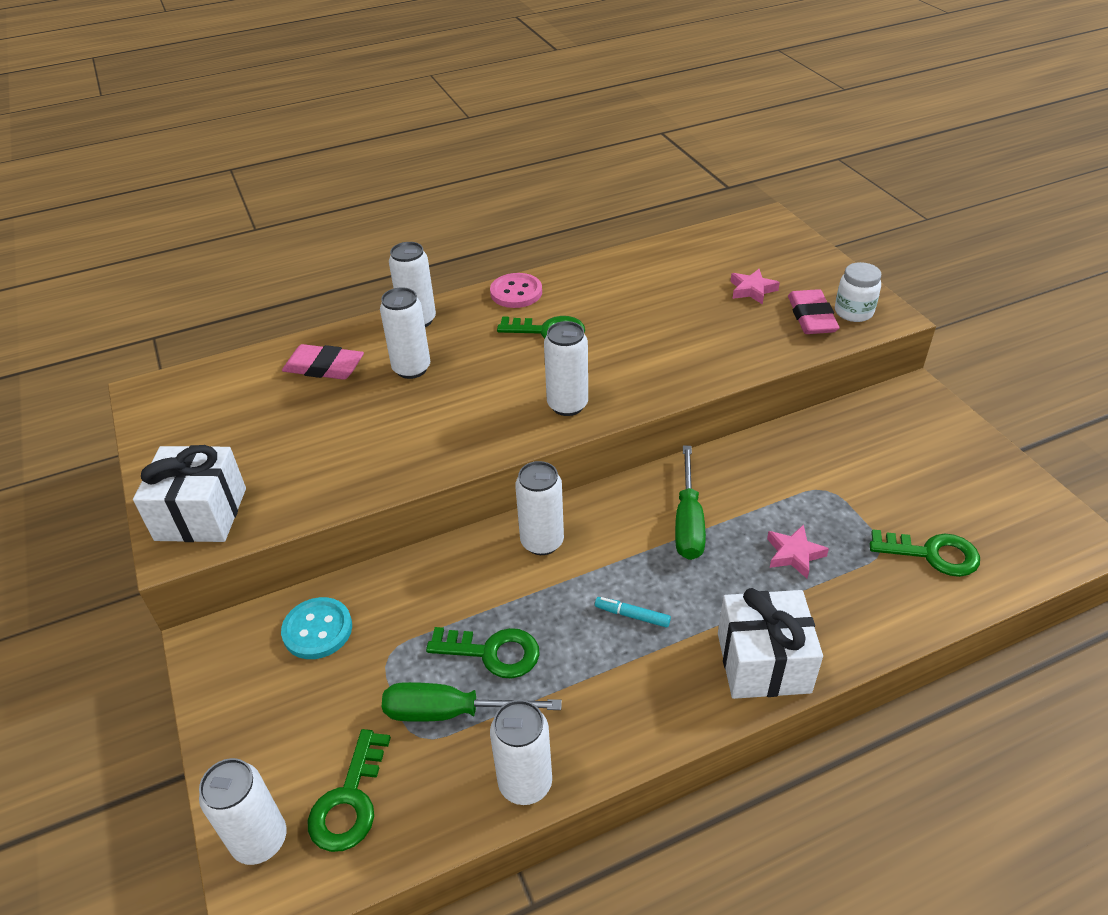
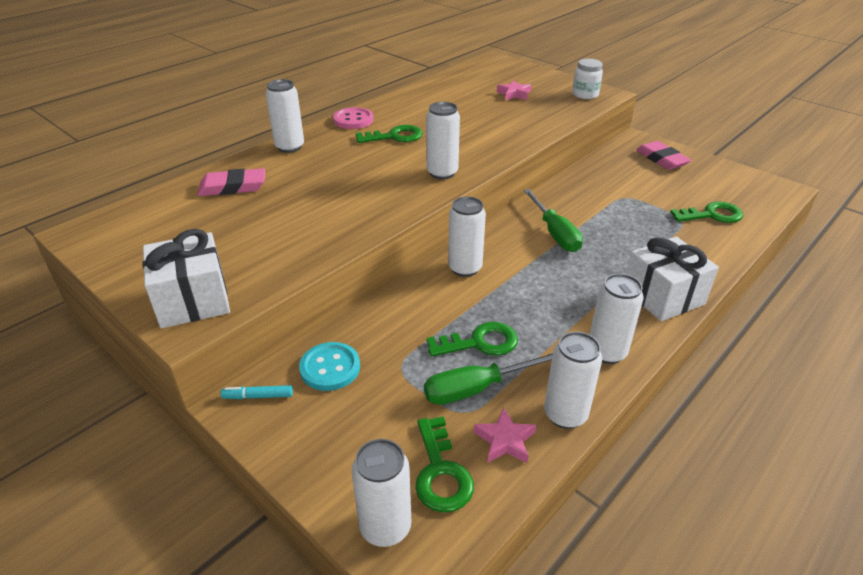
camera: 25 degrees left, 5 degrees down
(411, 369) = (307, 175): white can -> white can (606, 352)
(632, 616) = (560, 294): turquoise marker -> turquoise marker (258, 396)
(794, 554) = (634, 234): pink star -> pink star (505, 440)
(811, 317) = (562, 101): pink eraser -> pink eraser (661, 159)

